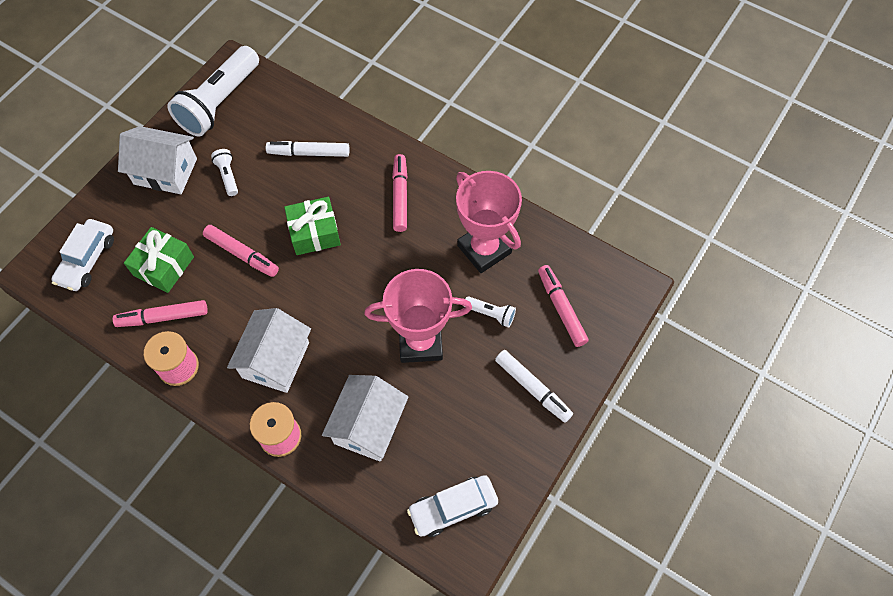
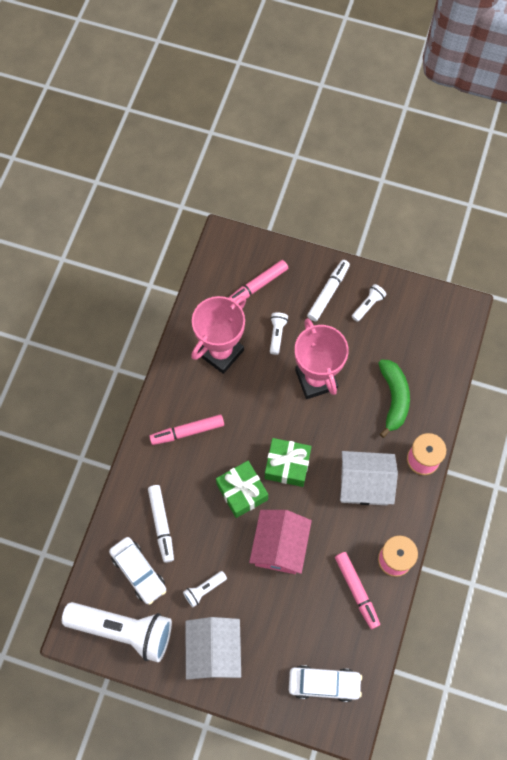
camera: 105 degrees left, 5 degrees up
(164, 266) = (310, 610): green gift -> green gift (287, 465)
(242, 254) = (279, 546): pink marker -> pink house
(368, 425) = (394, 398): white house -> green banana
(453, 508) = (432, 325): white car -> white car (138, 572)
(503, 432) = (368, 305): none -> white flashlight

